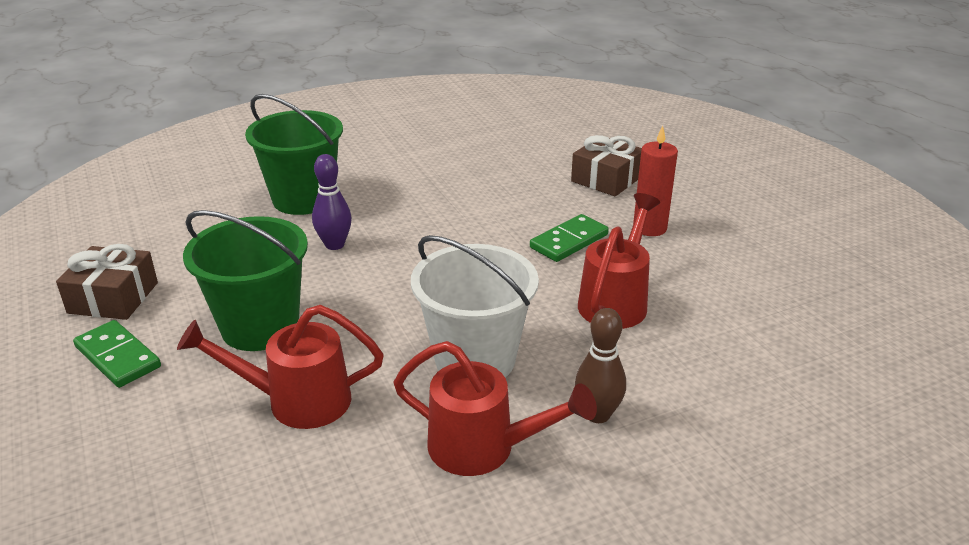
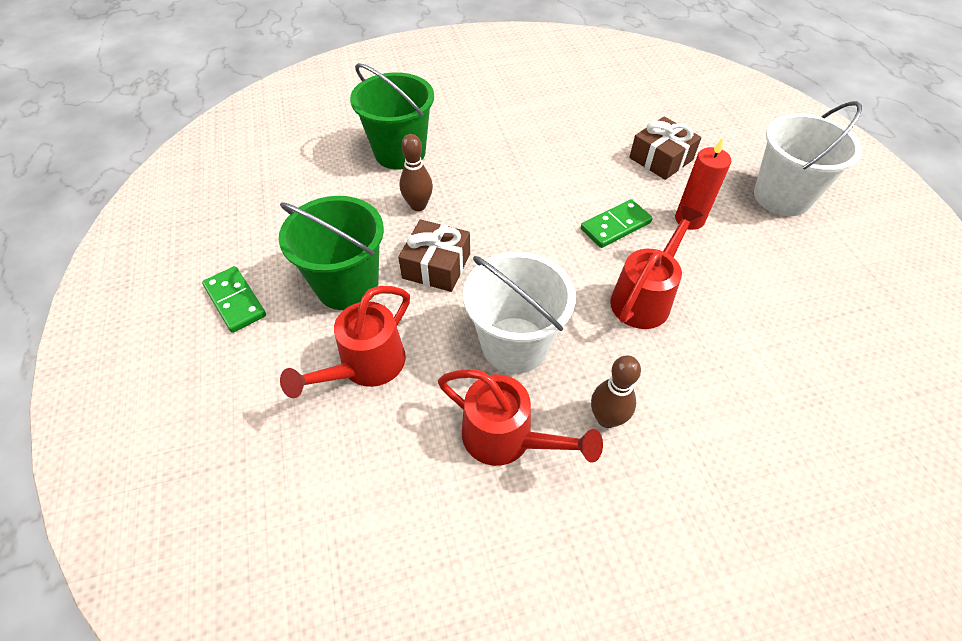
camera: 10 degrees right, 20 degrees up
(113, 298) = (238, 240): brown gift -> brown gift (436, 266)
(297, 401) = (365, 366): red watering can -> red watering can turned 60 degrees counterclockwise
(334, 245) = (418, 205): purple bowling pin -> brown bowling pin
(744, 200) = (782, 197): none -> white bucket

